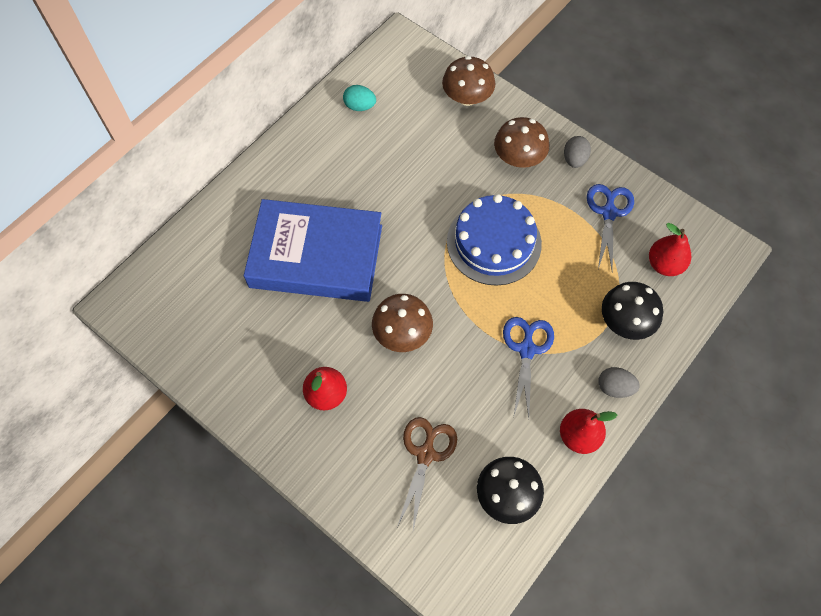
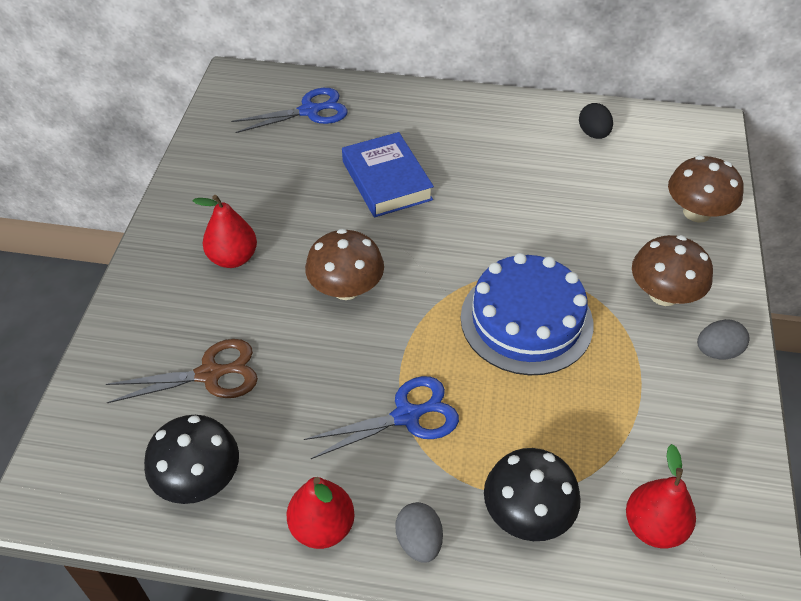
camera: 60 degrees right, 15 degrees down
(316, 256) = (387, 180): blue book -> blue book, size x0.60
(360, 106) = (593, 134): turquoise egg -> black egg
(608, 212) = (674, 423): blue scissors -> blue scissors (310, 111)

